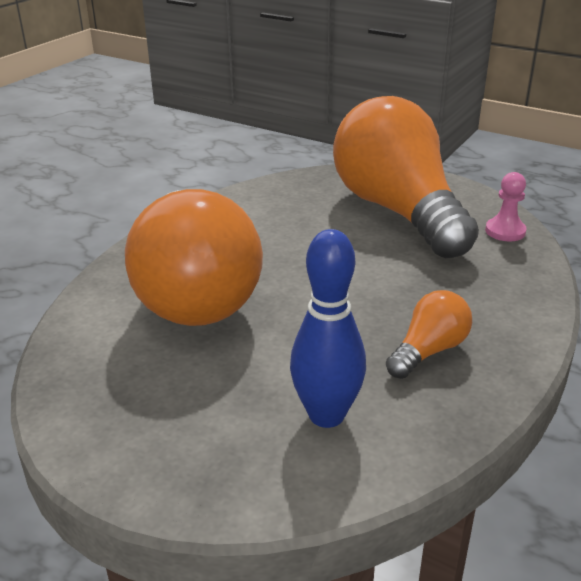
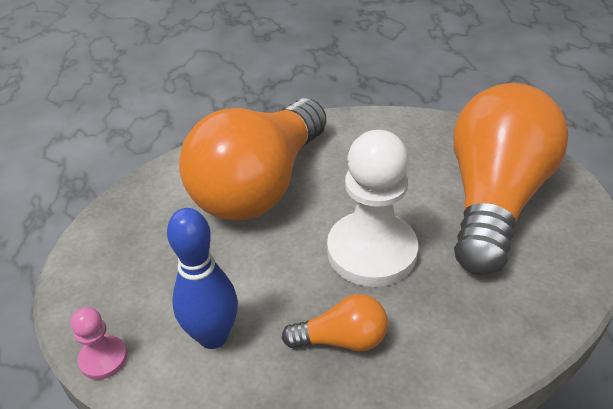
camera: 45 degrees right, 10 degrees up
(363, 285) = (371, 251): none -> white pawn
(505, 231) = (565, 275): pink pawn -> pink pawn (103, 358)

